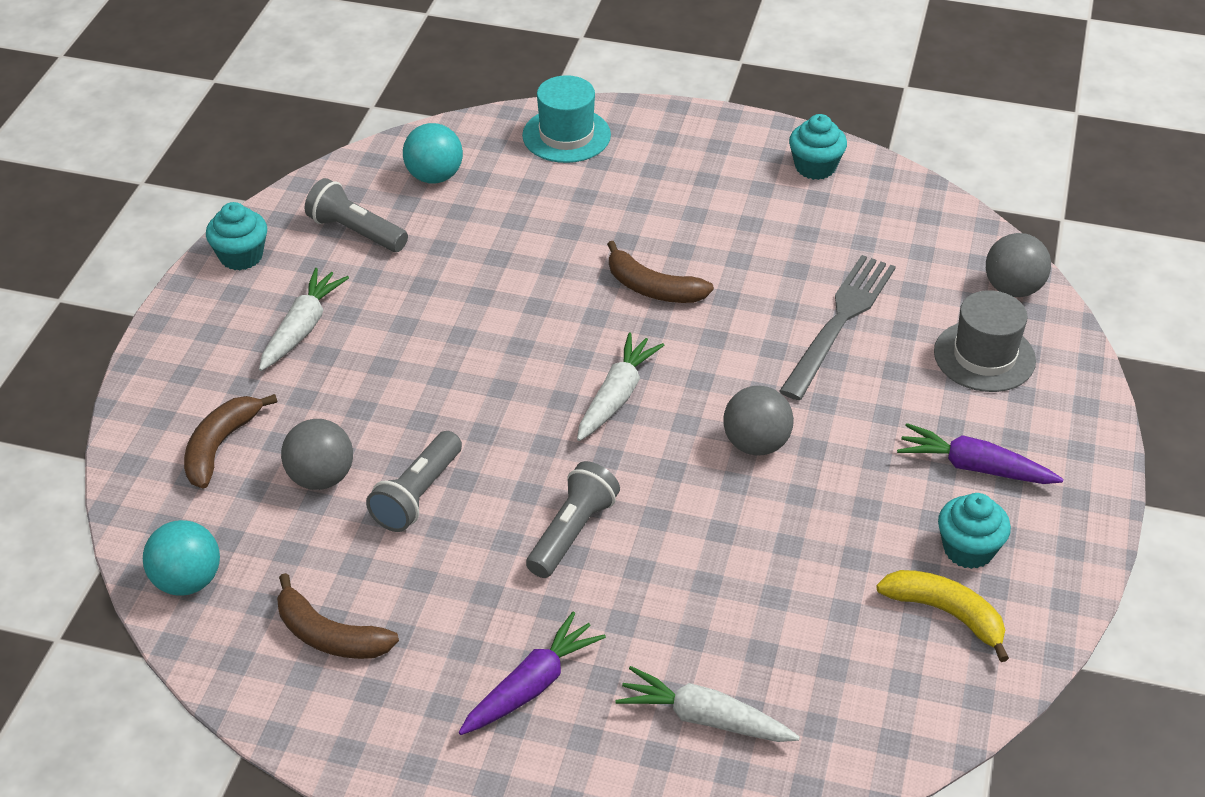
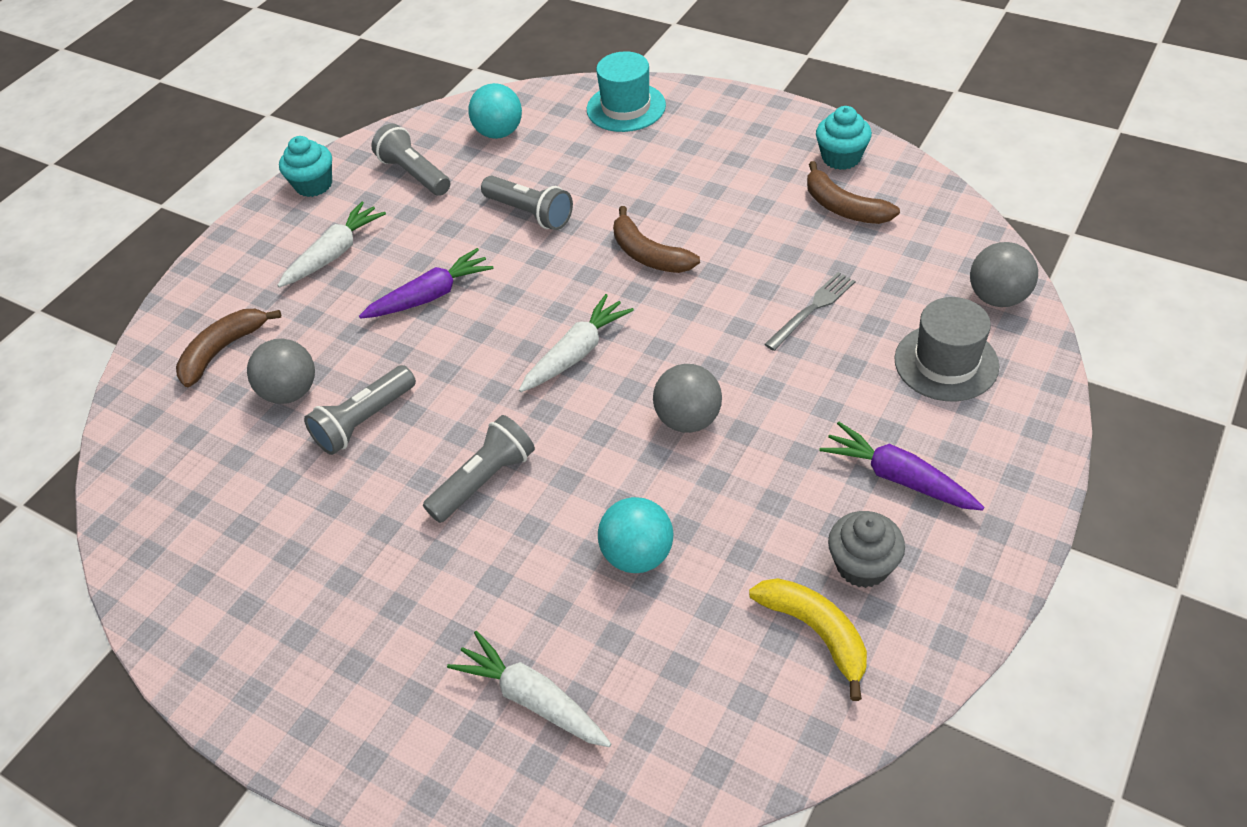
camera: 20 degrees right, 5 degrees up
(187, 581) = (141, 470): turquoise ball -> turquoise ball (638, 555)
(329, 635) = (232, 544): brown banana -> brown banana (843, 207)
(506, 260) = (530, 213): none -> grey flashlight
(531, 686) = (385, 630): purple carrot -> purple carrot (430, 296)
(839, 322) = (812, 309): grey fork -> grey fork, size x0.58
(968, 549) = (862, 565): turquoise cupcake -> grey cupcake

